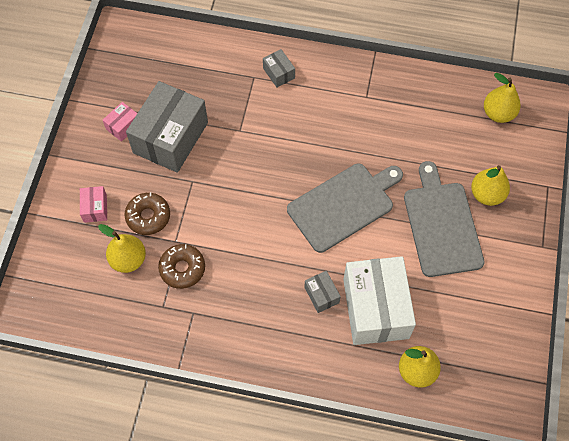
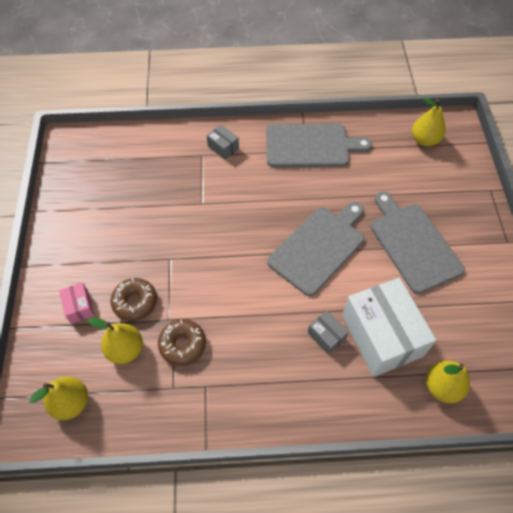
camera: 15 degrees left, 5 degrees down
(123, 126) = (89, 224): pink box -> none
(170, 137) = (138, 224): grey box -> none
(371, 92) = (310, 146): none -> grey cutting board
(486, 194) = (441, 208): yellow pear -> yellow pear (71, 402)

